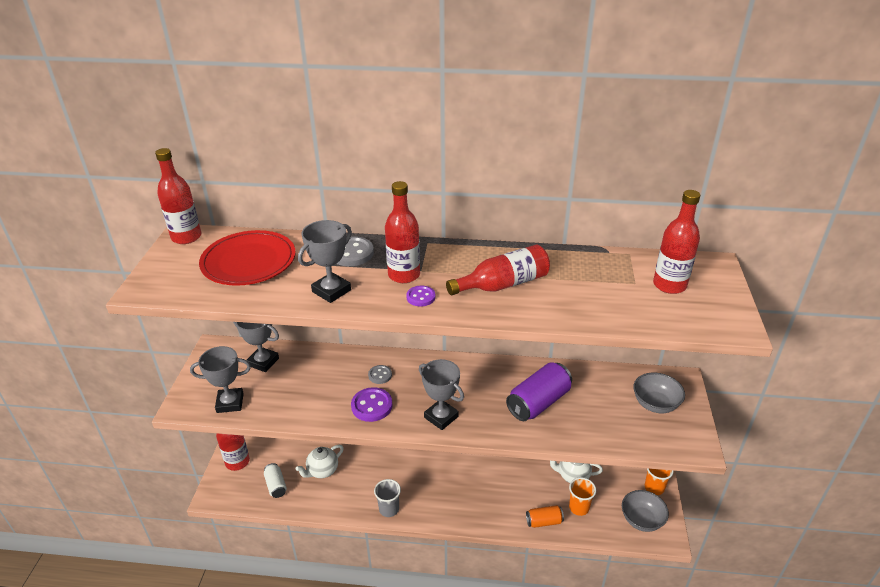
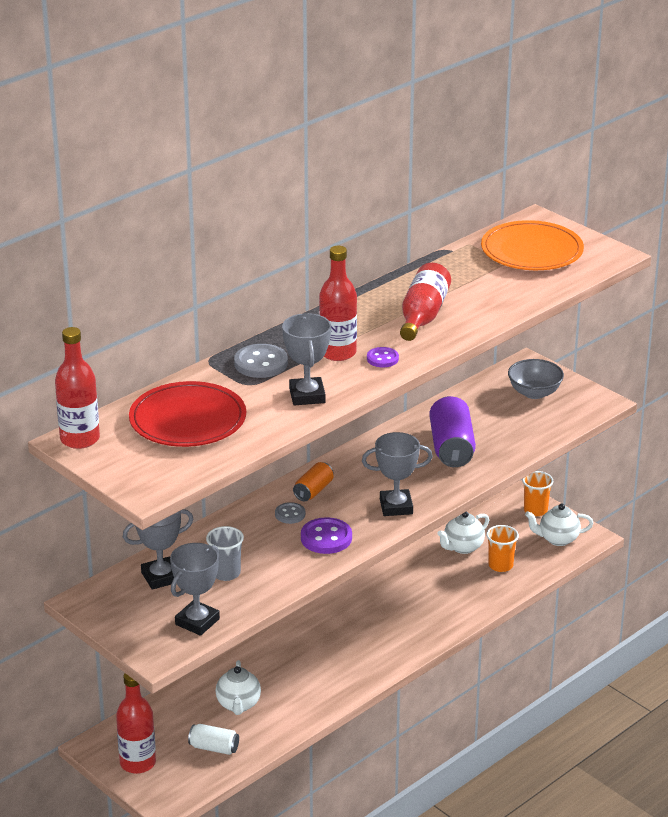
camera: 50 degrees left, 5 degrees down
(389, 509) = (350, 683): grey cup -> grey cup (226, 573)
(544, 521) = (489, 594): orange can -> orange can (313, 491)
(641, 520) = (557, 539): grey bowl -> white teapot
(669, 285) = (532, 251): red bottle -> orange plate

